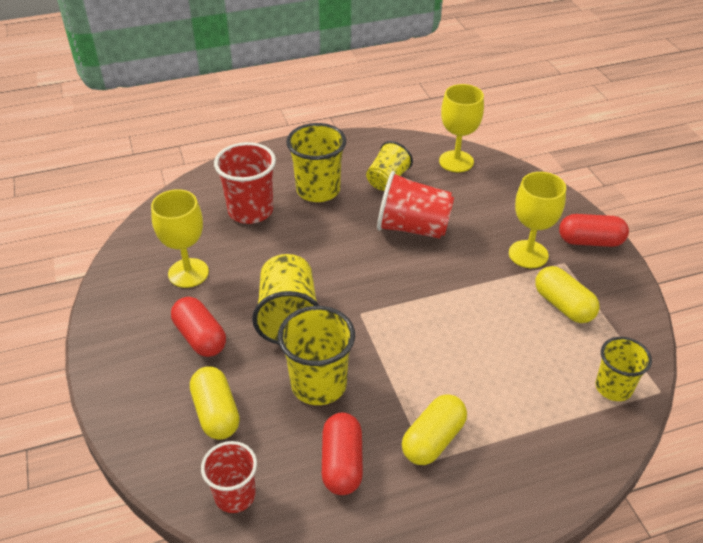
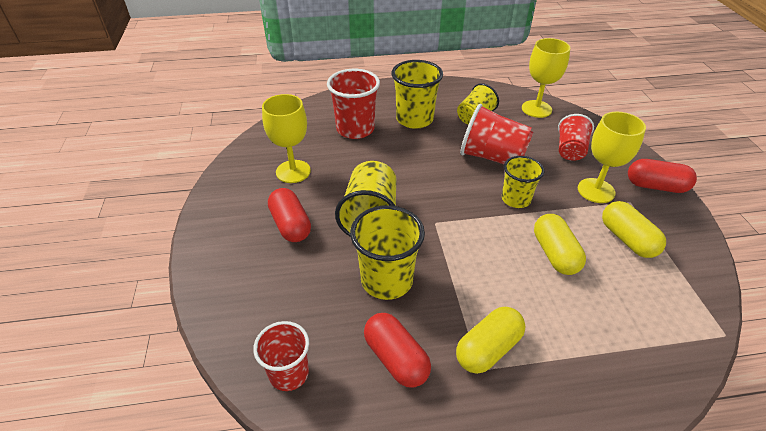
camera: 10 degrees right, 0 degrees up
(216, 413) = (289, 293): yellow capsule -> yellow capsule (555, 254)
(342, 463) = (396, 358): red capsule -> red capsule turned 45 degrees counterclockwise
(497, 209) = (570, 150): none -> red cup
(613, 387) = (676, 324): yellow cup -> yellow cup (516, 199)

